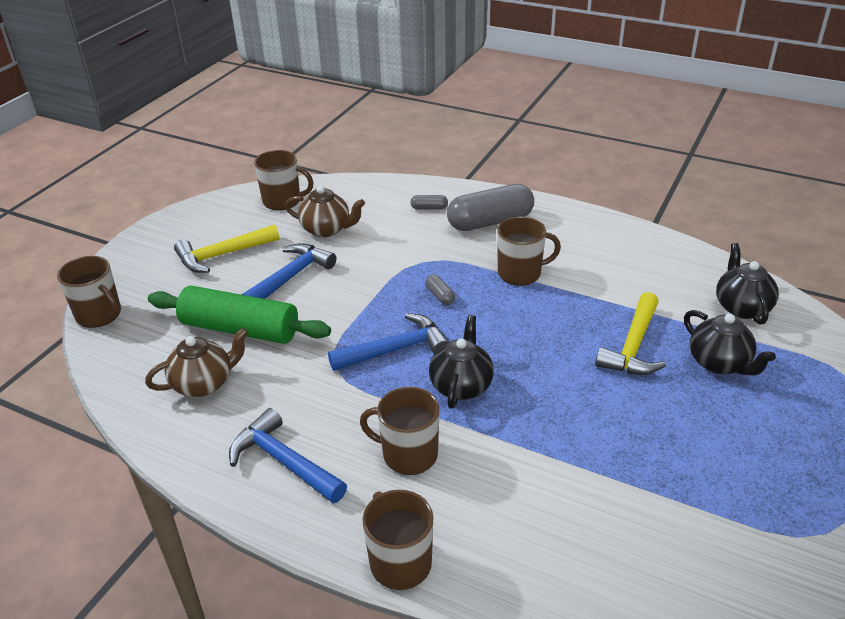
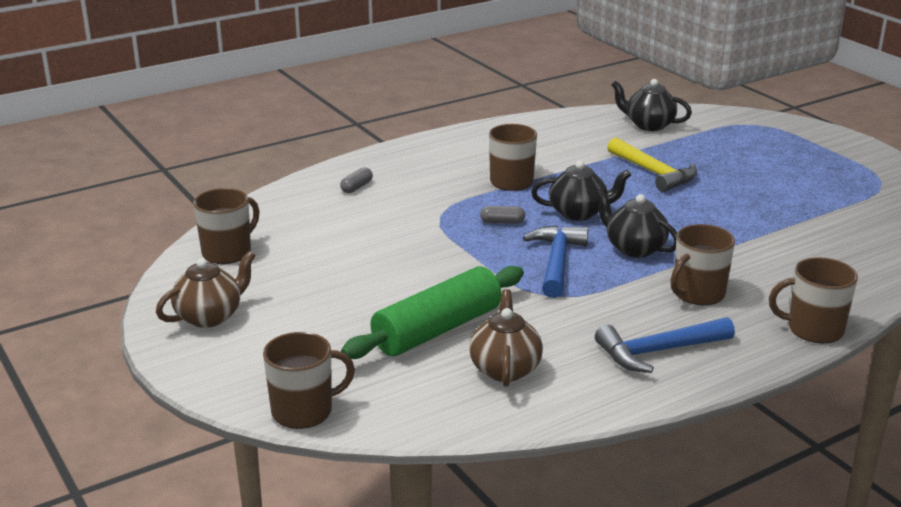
camera: 60 degrees left, 10 degrees down
(222, 255) = (286, 310): yellow hammer -> none
(291, 277) = (380, 282): blue hammer -> none
(326, 229) = (320, 243): brown teapot -> brown teapot (210, 316)
(490, 222) = (418, 169): grey capsule -> none
(719, 363) = (701, 153): black teapot -> black teapot (579, 213)

